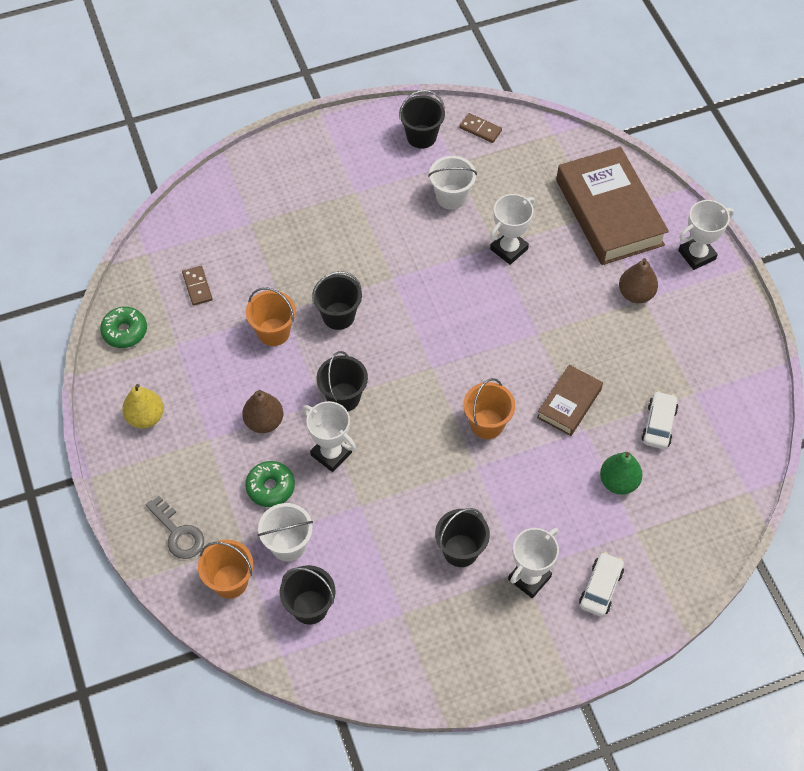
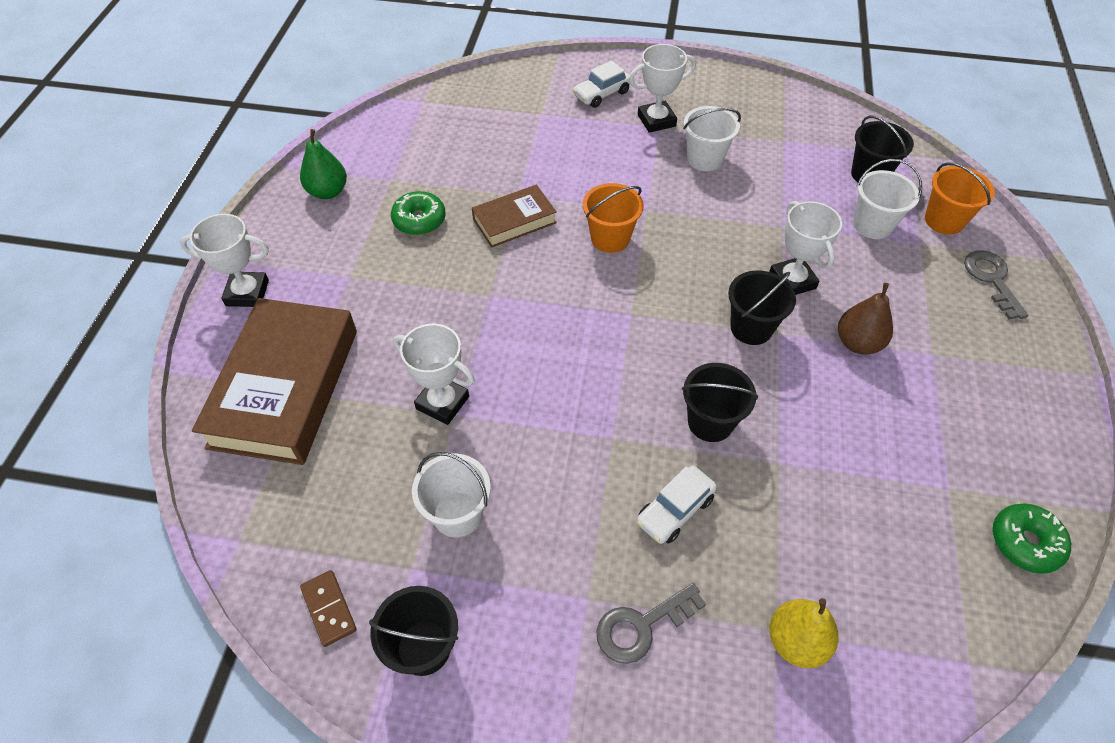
camera: 150 degrees left, 5 degrees down
(145, 417) = (1011, 412): yellow pear -> yellow pear (796, 641)
(197, 287) = (896, 560): brown domino -> none
(270, 487) = (873, 278): green donut -> green donut (419, 220)
(273, 332) = (806, 441): orange bucket -> none
(321, 193) = (641, 626): none -> grey key
(460, 550) = (704, 159): black bucket -> white bucket
(509, 249) = (442, 402): white trophy -> white trophy turned 45 degrees clockwise
(618, 482) = (524, 148): green pear -> green pear (328, 192)
(635, 294) = (352, 285): brown pear -> none
(659, 424) = (448, 171): white car -> white car (674, 510)

